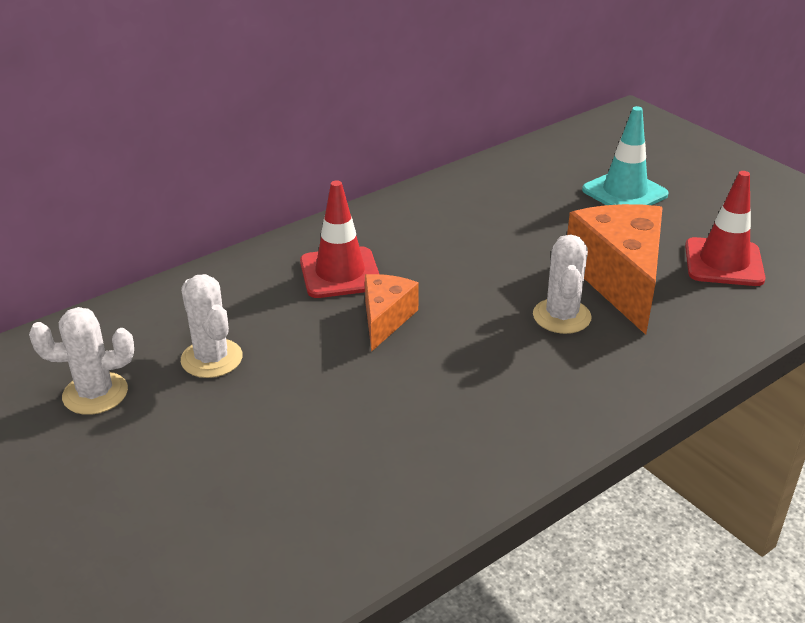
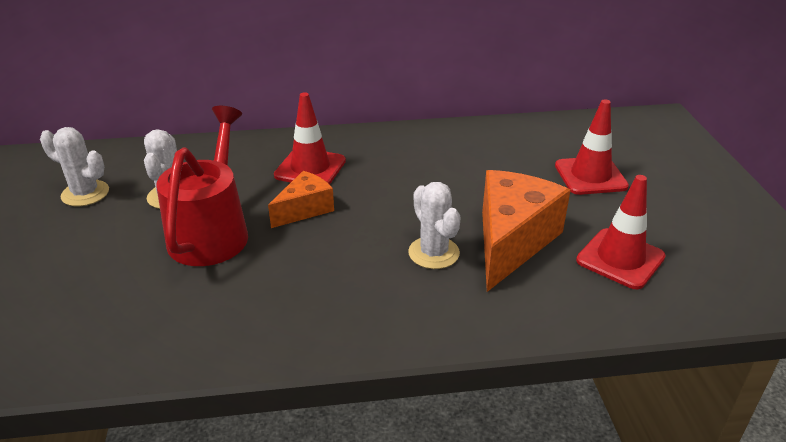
camera: 30 degrees right, 0 degrees up
(309, 378) = (212, 231): none -> red watering can
(561, 316) = (433, 253): white cactus -> white cactus turned 60 degrees counterclockwise
(624, 192) = (590, 176): turquoise traffic cone -> red traffic cone

